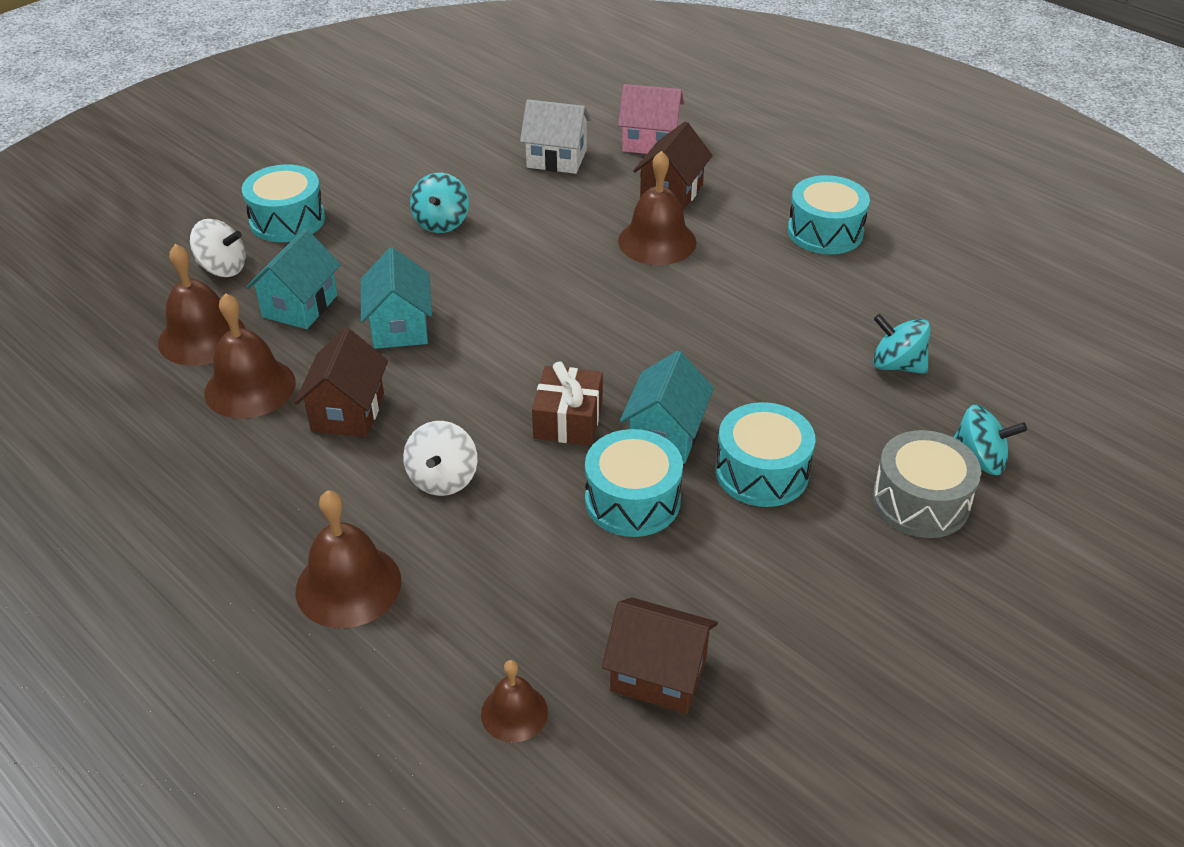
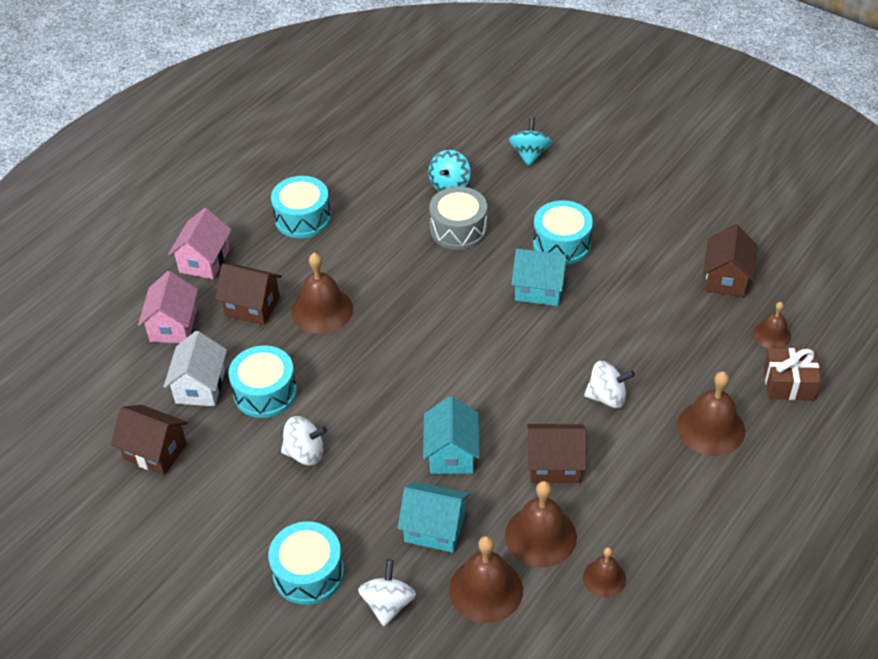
camera: 95 degrees left, 5 degrees up
(164, 434) = (604, 578): none -> brown bell
(400, 327) = (451, 454): turquoise house -> turquoise house turned 75 degrees counterclockwise
(441, 223) = (305, 453): turquoise spinning top -> white spinning top
(477, 134) = (155, 452): none -> brown house
(568, 420) = (535, 339): brown gift -> brown gift (789, 383)
(632, 500) = (601, 300): turquoise drum -> turquoise drum (265, 392)
(751, 161) = (204, 261): none -> pink house
(920, 501) = (569, 178): grey drum -> grey drum (458, 229)

